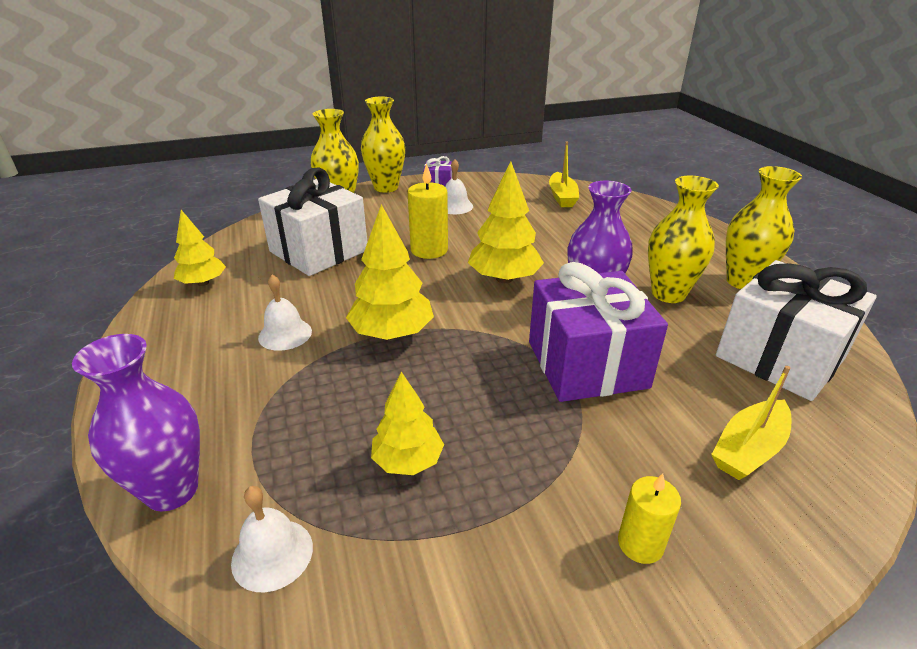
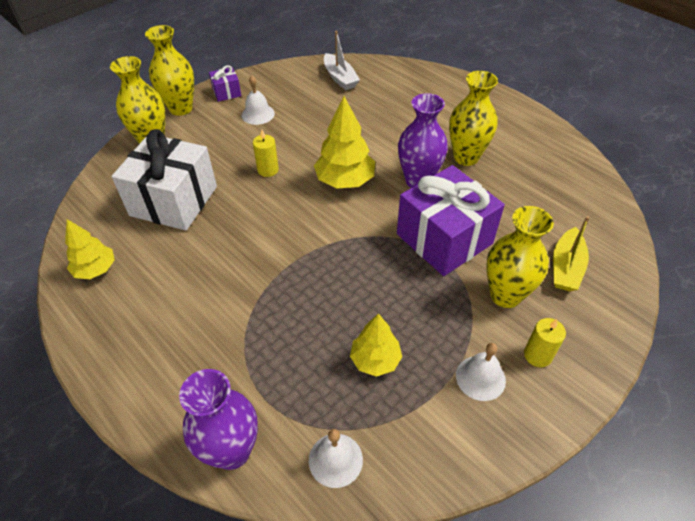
camera: 25 degrees left, 15 degrees up
(285, 334) = (211, 293): white bell -> white bell (480, 377)
(392, 333) = (294, 262): yellow tree -> none
(429, 250) = (268, 170): yellow candle -> yellow candle, size x0.65
(562, 197) = (340, 78): yellow boat -> white boat
(743, 282) = (508, 129): yellow vase -> yellow vase (505, 295)
(779, 357) = (555, 189): white gift -> none

